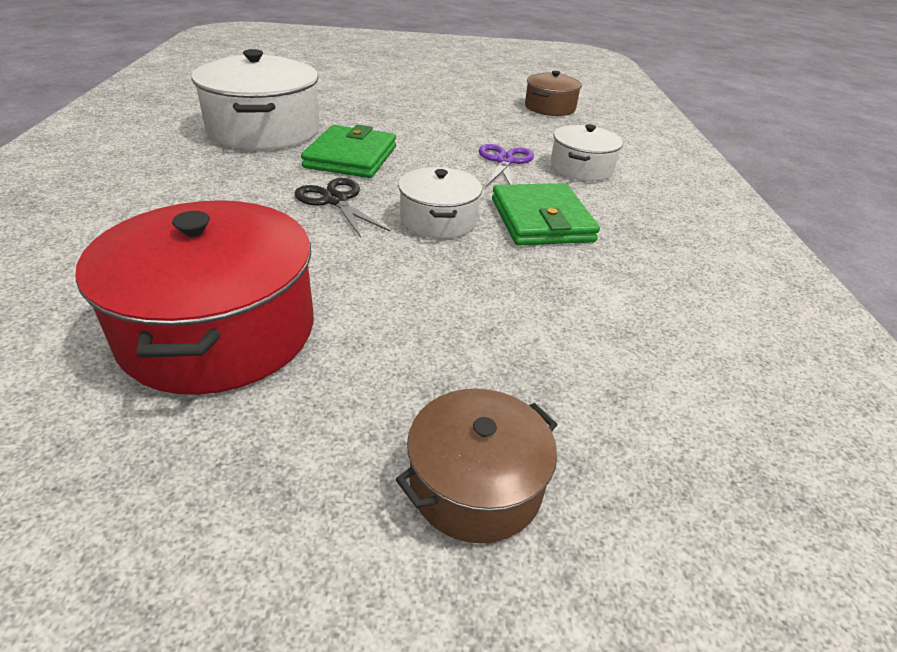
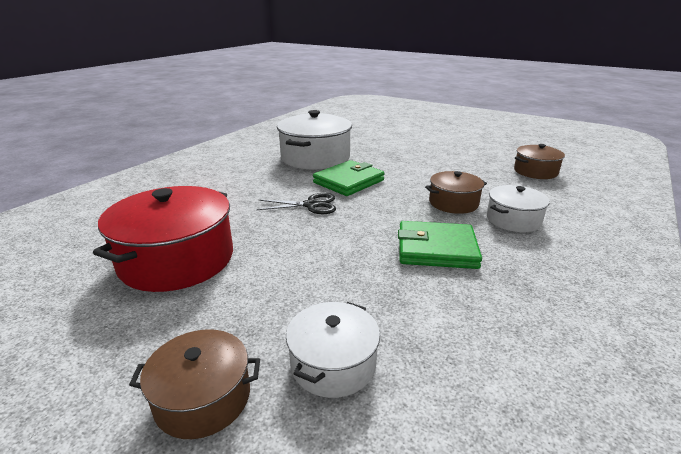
camera: 35 degrees right, 10 degrees down
(335, 200) = (311, 205): black scissors -> black scissors turned 90 degrees clockwise
(438, 220) = (361, 231): white pot -> white pot (333, 363)
(504, 161) = (453, 203): purple scissors -> brown pot
(541, 220) = (436, 249): green wallet -> green wallet turned 75 degrees clockwise

